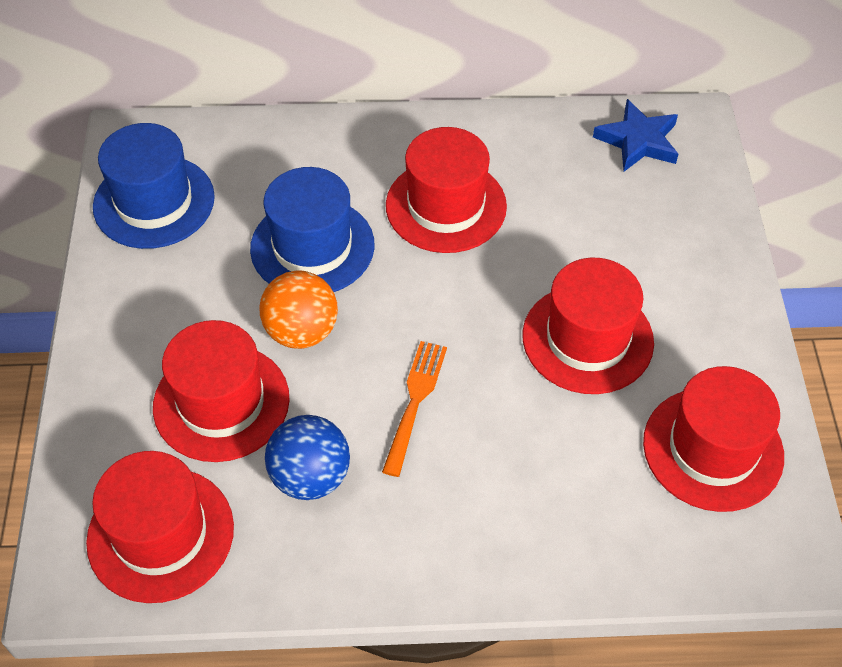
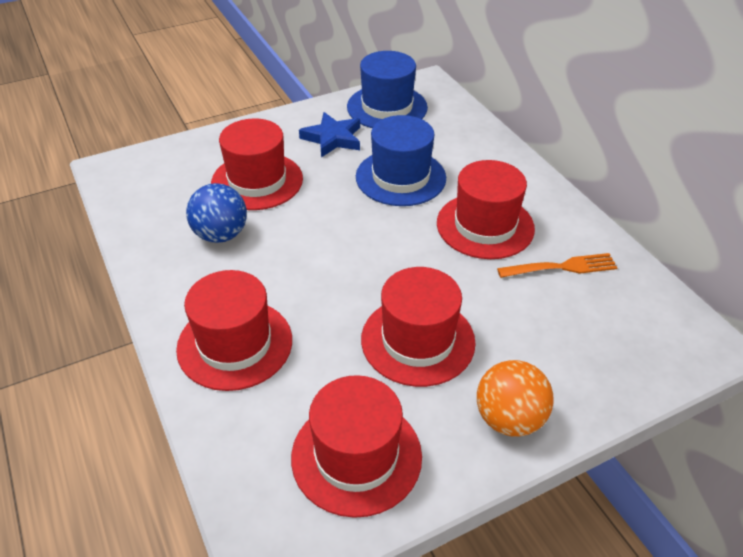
camera: 65 degrees right, 10 degrees down
(160, 534) = (155, 189): red hat -> red hat (235, 344)
(301, 331) = (330, 195): orange ball -> orange ball (509, 419)
(415, 403) = (303, 264): orange fork -> orange fork (561, 267)
(638, 141) = (650, 314): blue star -> blue star (333, 138)

